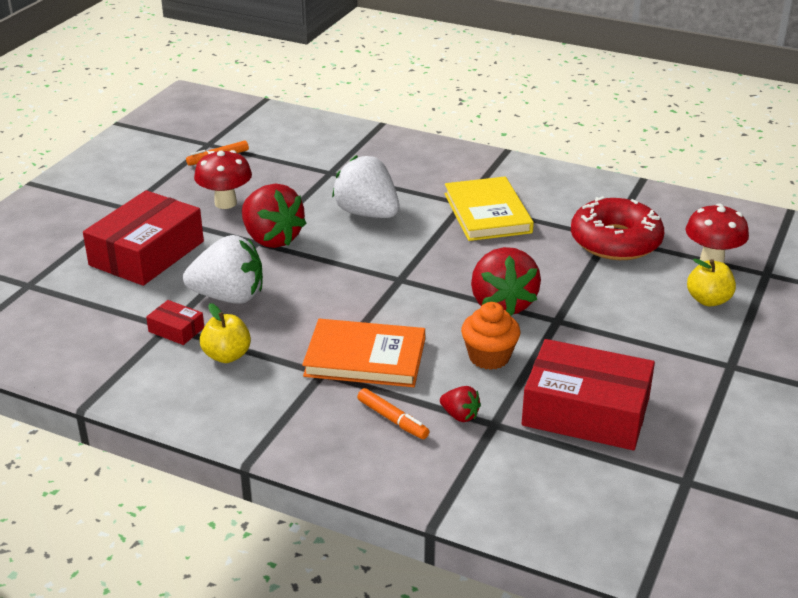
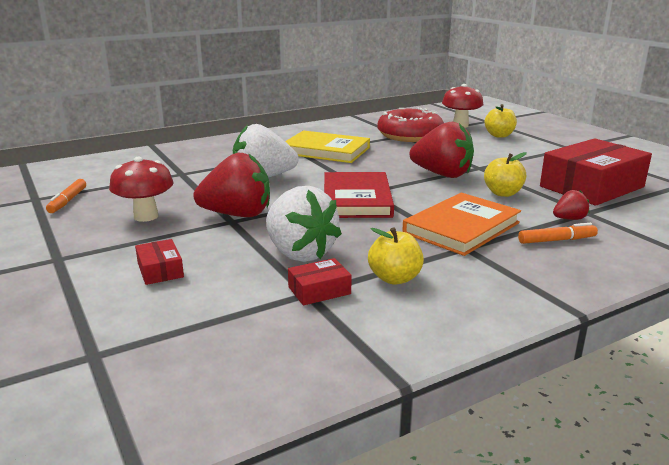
camera: 55 degrees left, 10 degrees down
(146, 253) = (160, 270): red box -> red box, size x0.43
(229, 297) = (299, 253): white strawberry -> white strawberry turned 105 degrees clockwise
(371, 280) = (357, 199): none -> red book
(489, 357) = (503, 193): orange cupcake -> yellow apple

